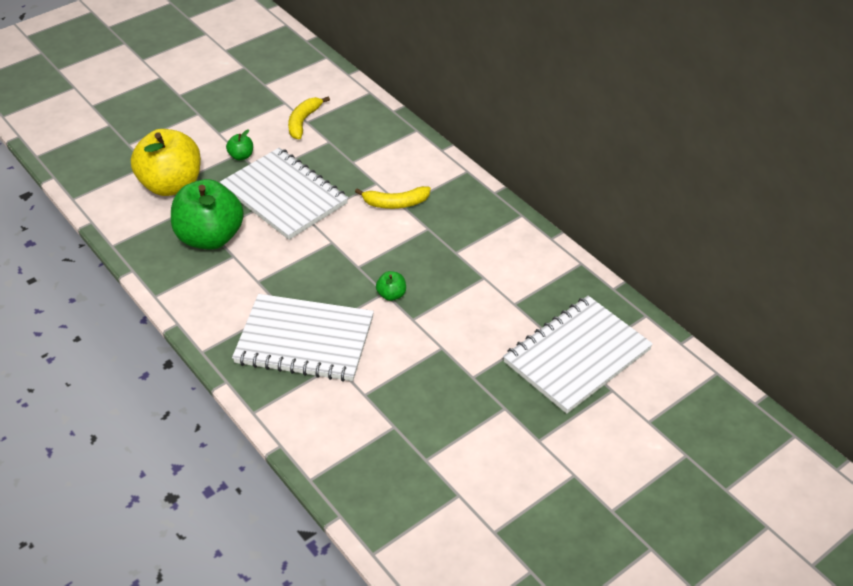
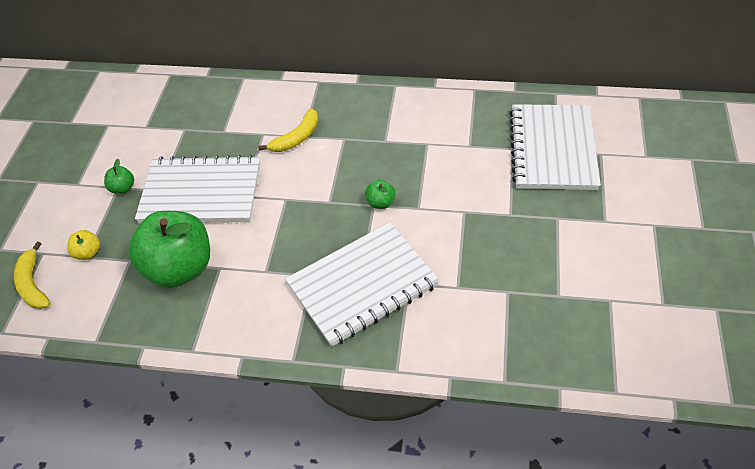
camera: 40 degrees left, 5 degrees up
(172, 185) = (88, 253): yellow apple -> yellow apple, size x0.41
(303, 122) = (143, 129): yellow banana -> yellow banana (33, 284)

